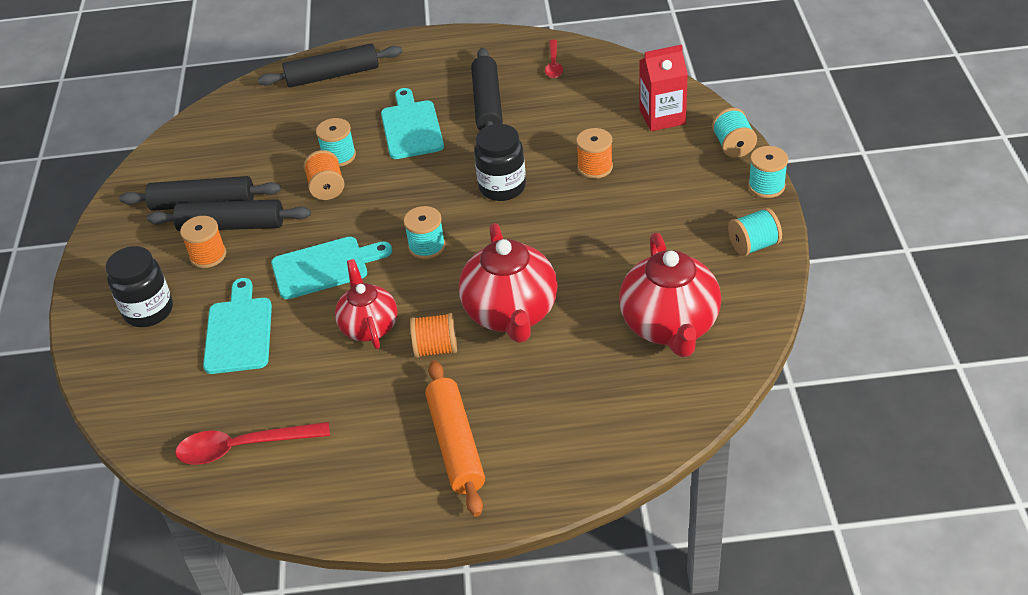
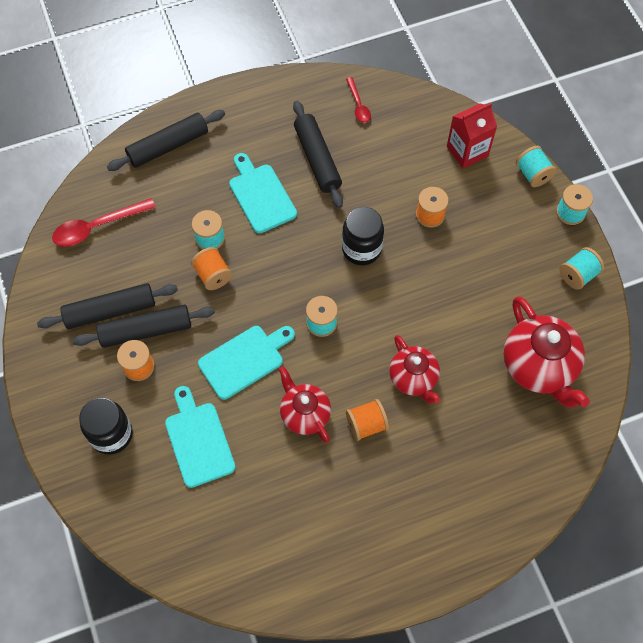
camera: 20 degrees left, 20 degrees up
(243, 447) = (249, 552): red spoon -> red spoon (97, 227)
(455, 444) = (414, 513): orange rolling pin -> none
(511, 313) = (413, 378): red teapot -> red teapot, size x0.63

